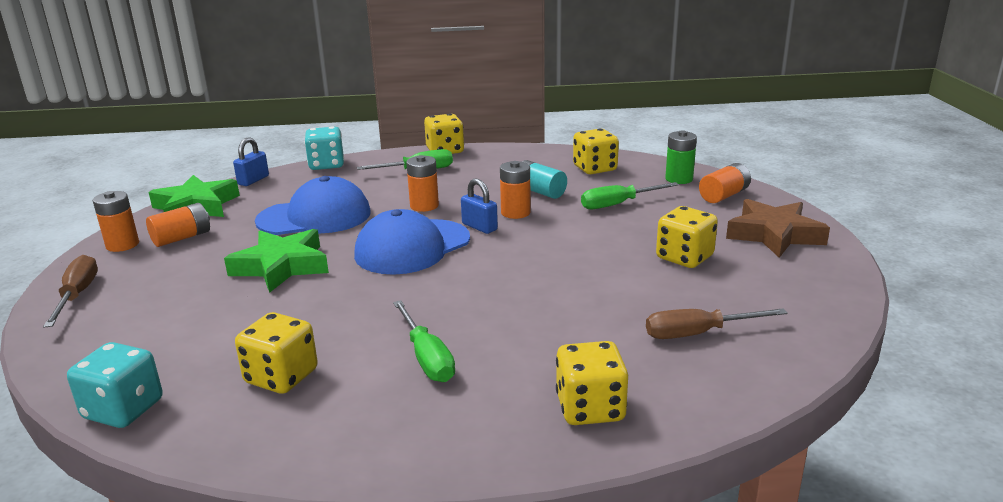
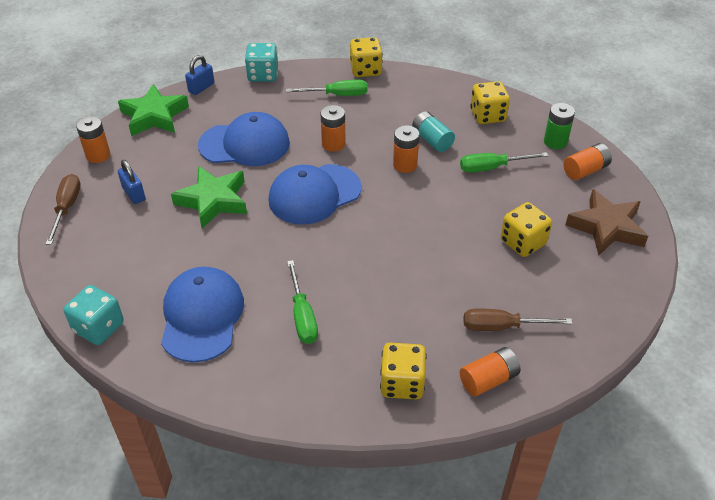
camera: 10 degrees right, 20 degrees up
(182, 238) = (142, 154): orange battery -> orange battery (488, 380)
(281, 377) = (202, 316): yellow dice -> blue cap
(479, 227) = (371, 178): blue padlock -> blue padlock (134, 194)

